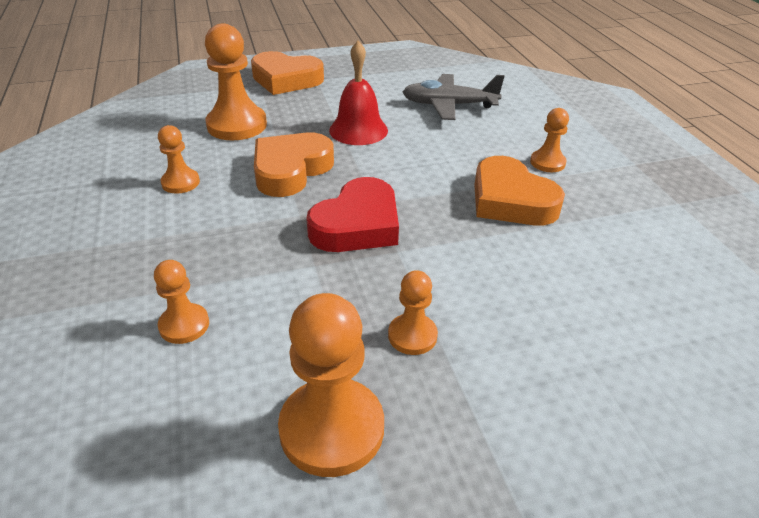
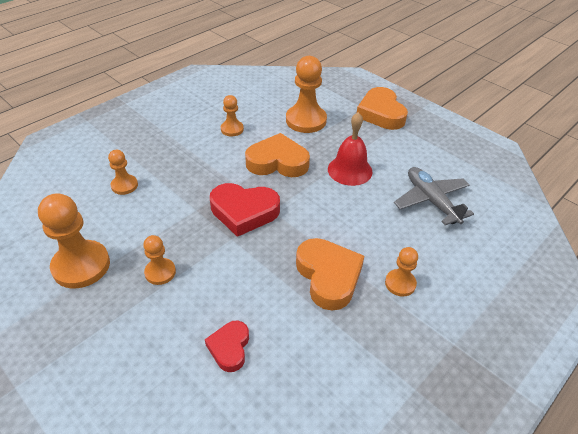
camera: 60 degrees right, 5 degrees up
(510, 200) = (328, 276): orange heart -> orange heart turned 135 degrees clockwise
(579, 308) = (229, 348): none -> red heart

